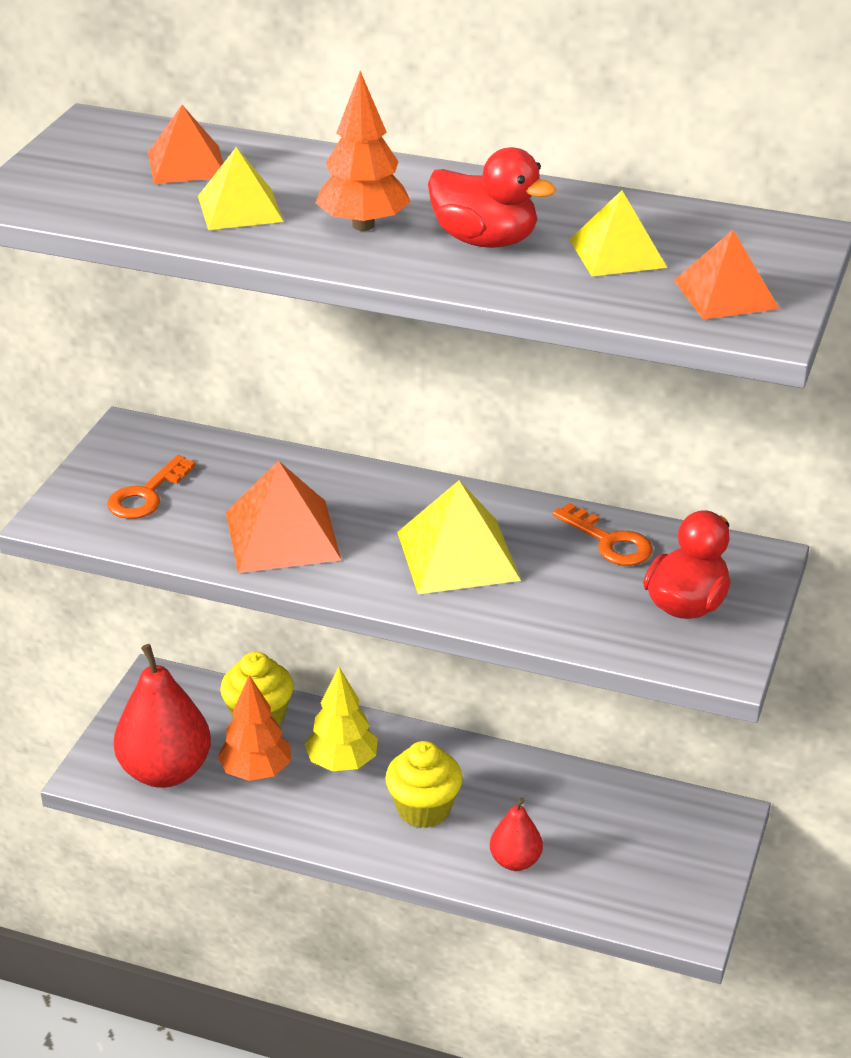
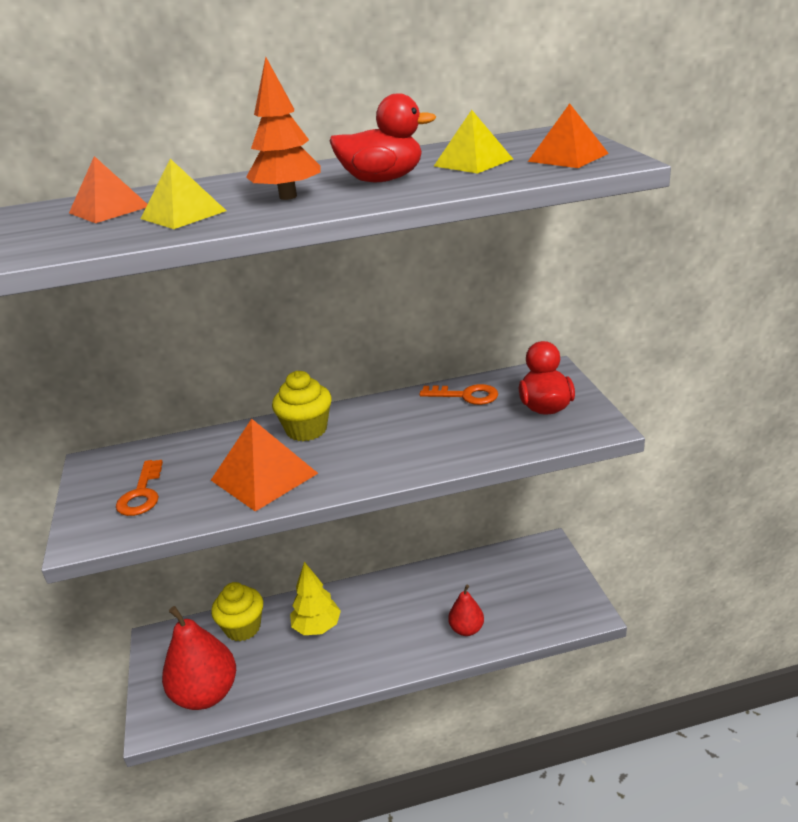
camera: 30 degrees left, 5 degrees down
(256, 771) = (267, 661): orange tree -> none
(424, 809) = (388, 628): yellow cupcake -> yellow cupcake (306, 430)
(457, 555) = (388, 439): yellow pyramid -> none

